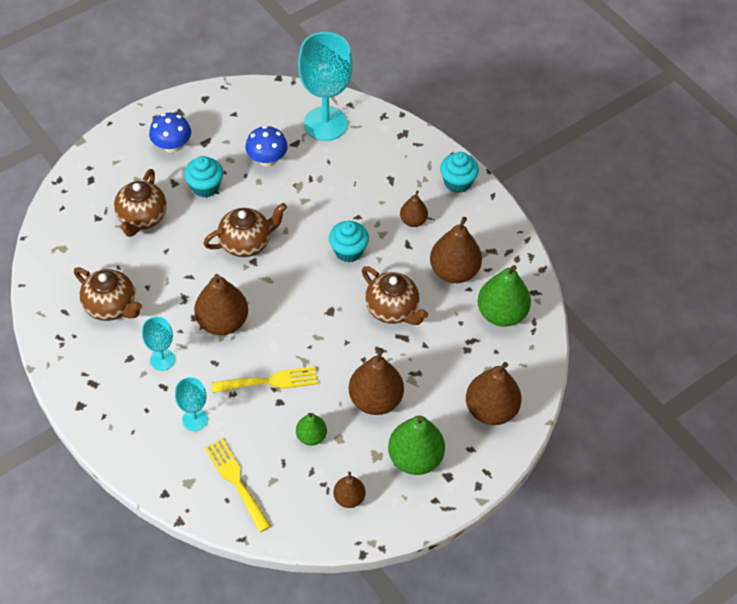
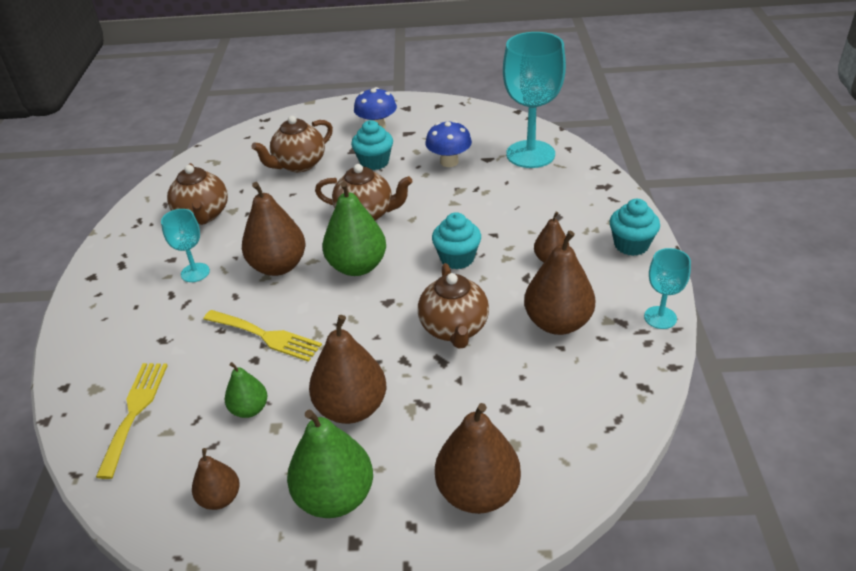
camera: 40 degrees right, 15 degrees down
(195, 419) = (164, 335): turquoise goblet -> turquoise goblet (660, 317)
(501, 313) = (581, 390): green pear -> green pear (357, 266)

